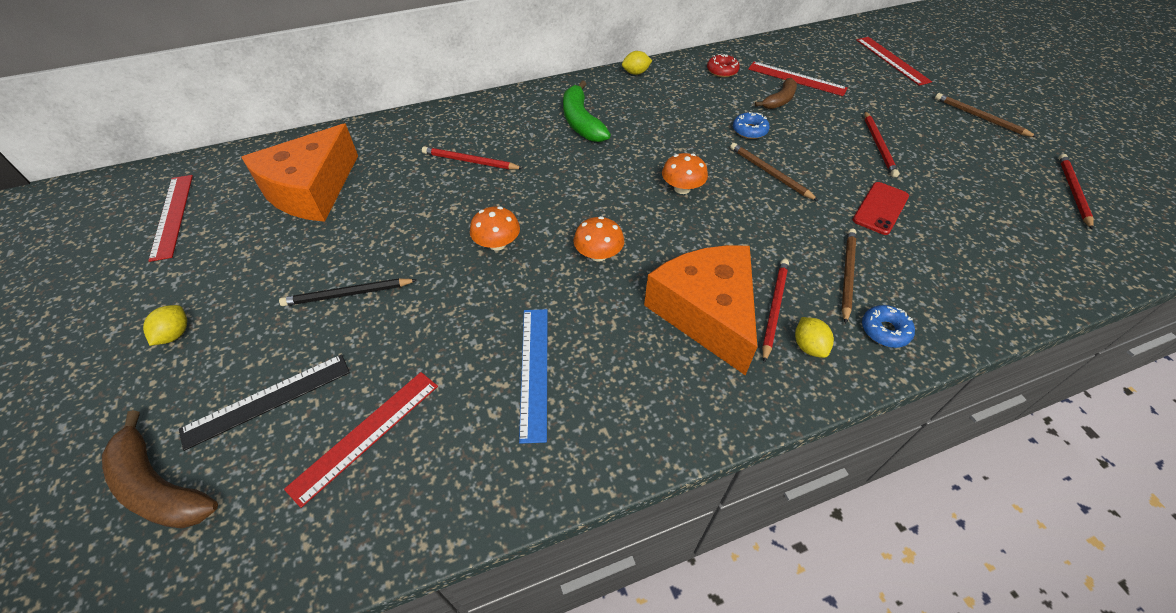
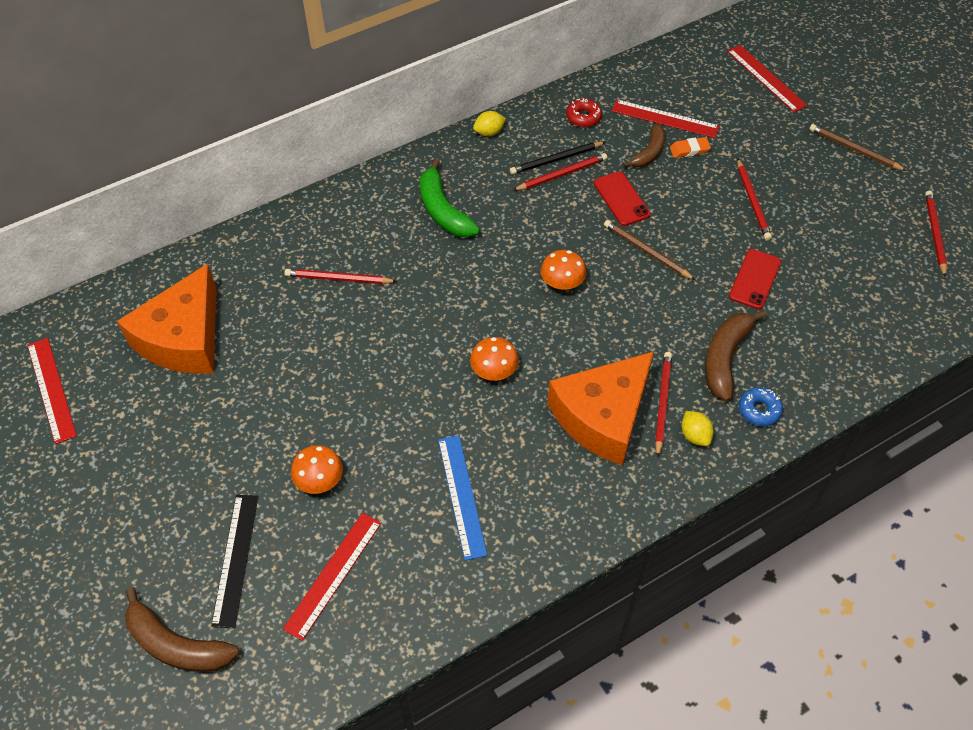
camera: 10 degrees left, 5 degrees up
(175, 334) = (121, 513): yellow lemon -> none
(267, 400) = (235, 559): black ruler -> black ruler turned 45 degrees counterclockwise
(348, 294) = (267, 448): black pencil -> black pencil (556, 160)
(497, 244) = (394, 373): orange mushroom -> orange mushroom (319, 480)
(696, 107) = (562, 174): none -> red pencil
(706, 313) = (602, 416): orange cheese -> orange cheese turned 105 degrees counterclockwise
(749, 130) = (621, 199): blue donut -> red phone
(818, 102) = (689, 150): none -> orange eraser
(847, 274) = (725, 358): brown pencil -> brown banana

